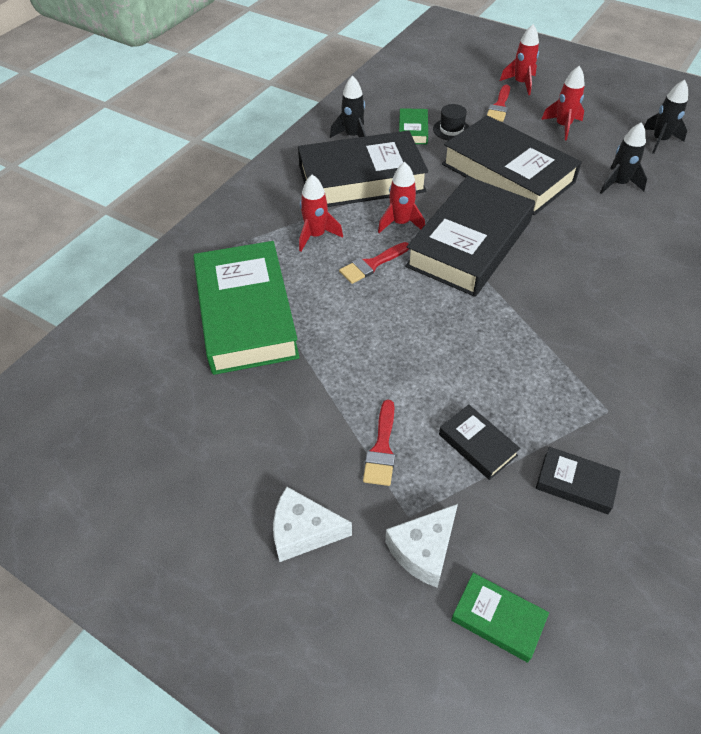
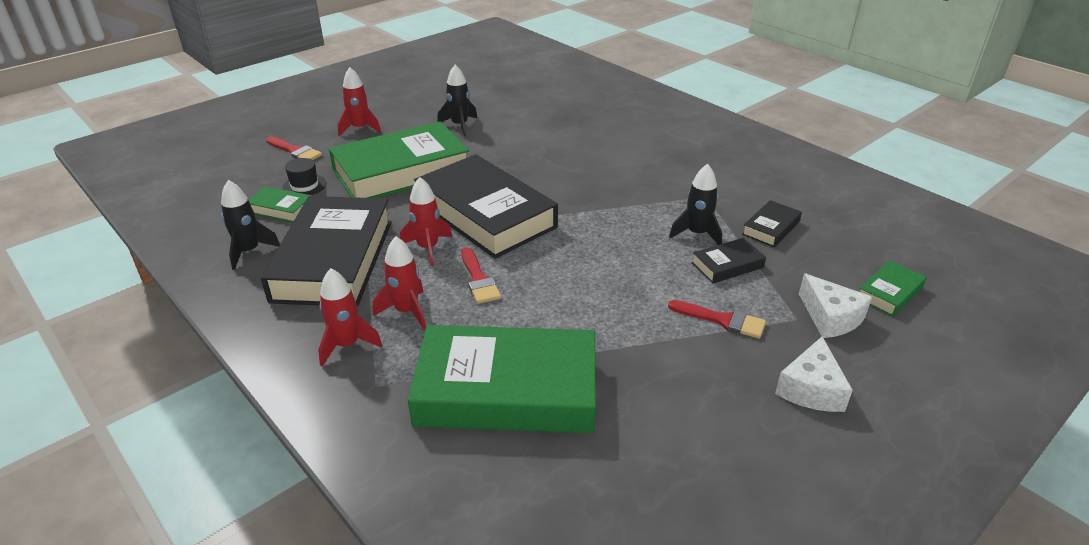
camera: 75 degrees left, 15 degrees down
(507, 173) = (401, 171): black book -> green book
(521, 83) = (271, 131): red rocket -> red rocket (347, 345)
(659, 141) = (420, 95): black rocket -> black rocket (697, 234)

